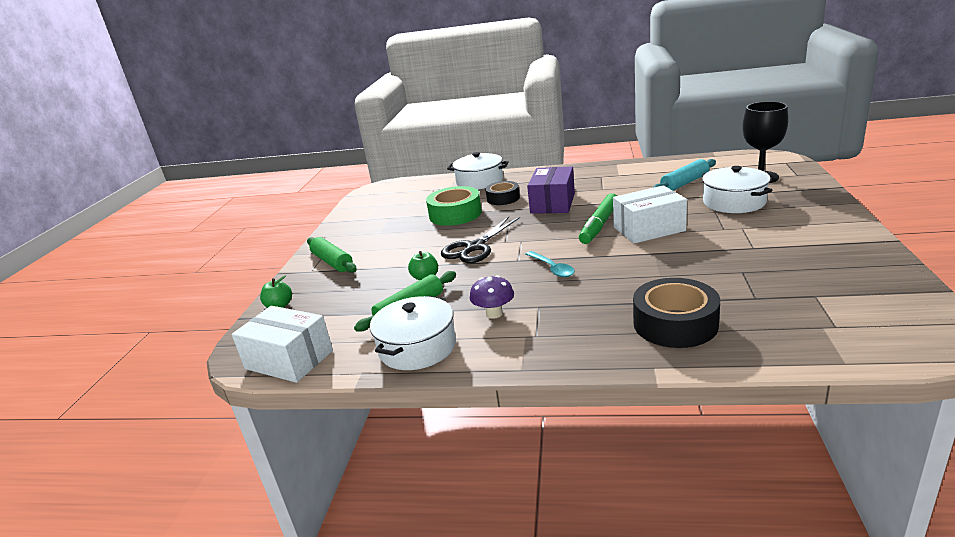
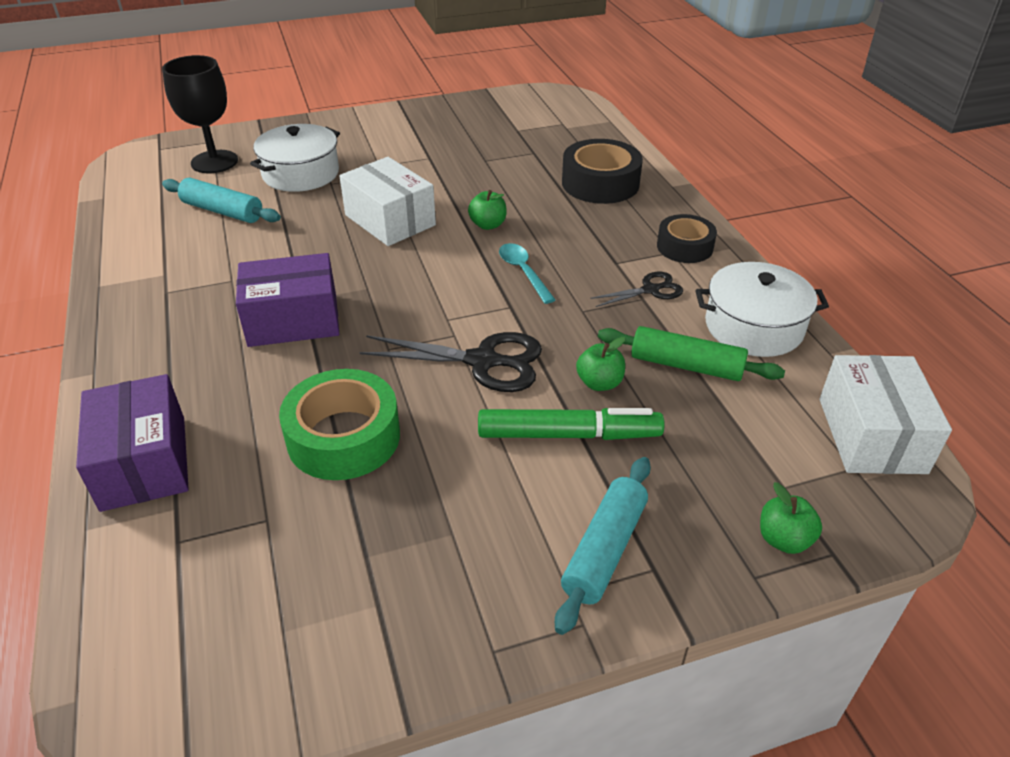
camera: 120 degrees left, 15 degrees up
(332, 262) = (604, 550): green rolling pin -> turquoise rolling pin
(479, 181) = (144, 462): white pot -> purple box
(494, 313) = (650, 290): purple mushroom -> black scissors
(503, 198) = (261, 390): black tape -> black tape (684, 247)
(552, 268) = (523, 272): turquoise spoon -> turquoise spoon turned 60 degrees counterclockwise
(600, 225) = (380, 258): green marker -> green marker (568, 434)
(624, 262) = (488, 225): none -> green apple

